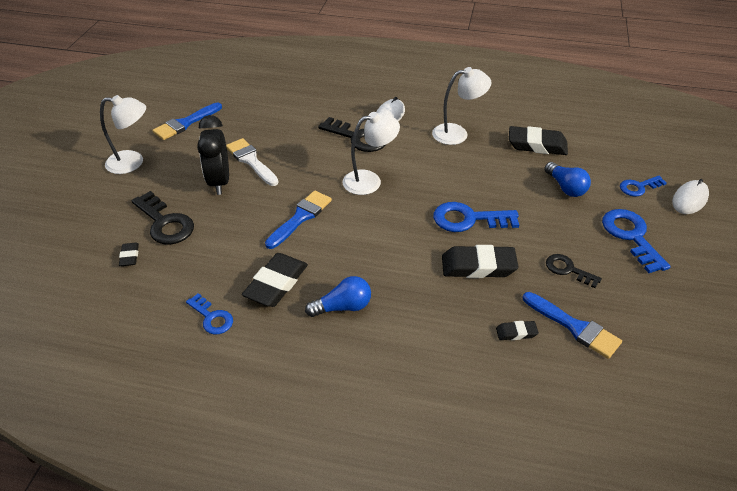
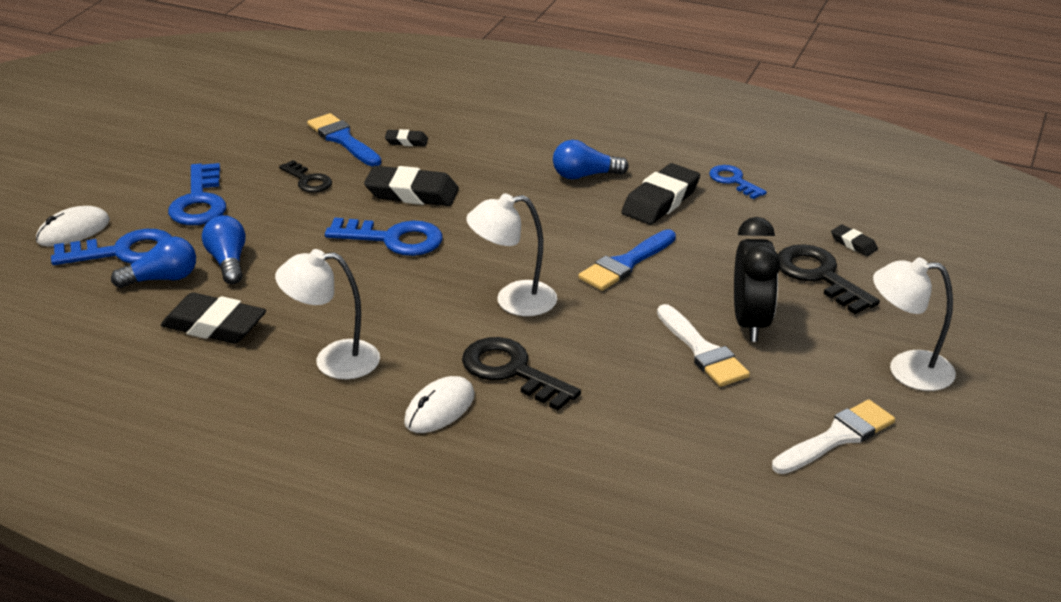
camera: 170 degrees left, 10 degrees down
(129, 256) = (853, 244): black eraser -> black eraser turned 45 degrees counterclockwise
(185, 123) = (837, 437): blue brush -> white brush
(595, 171) = (162, 279): none -> blue light bulb
(638, 187) = (124, 252): blue key -> blue key, size x1.64

